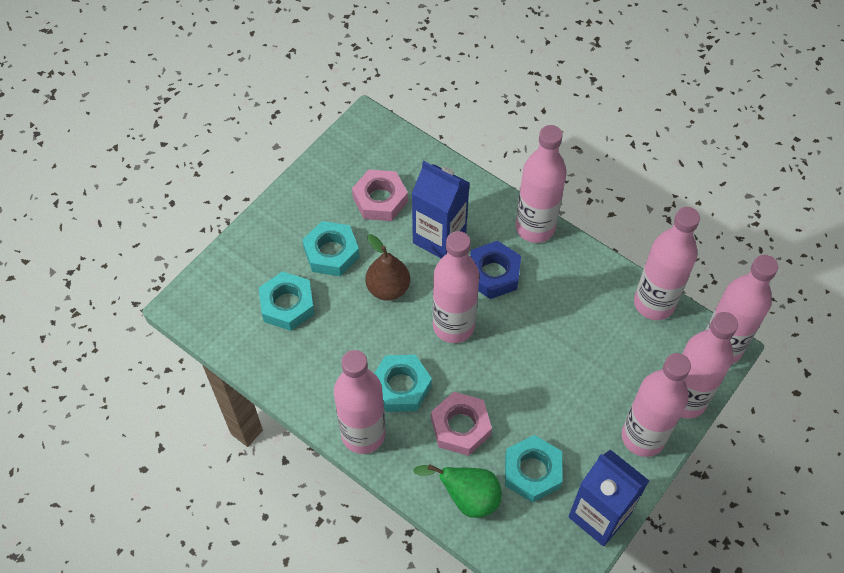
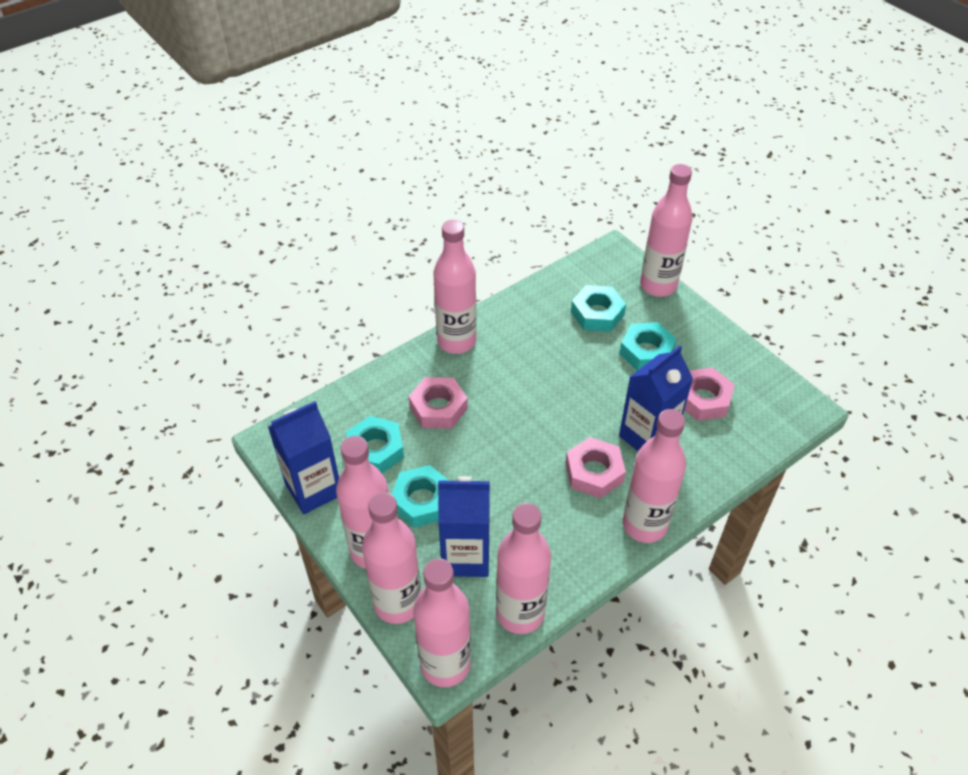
camera: 105 degrees right, 10 degrees down
(388, 288) = (597, 385): brown pear -> none
(401, 386) = (492, 374): turquoise nut -> turquoise nut (422, 501)
(453, 326) = (543, 426): pink bottle -> pink bottle (658, 286)
(467, 498) = (372, 398): green pear -> none
(493, 274) = (594, 472): blue nut -> pink nut
(618, 357) = (466, 556): none -> blue carton

